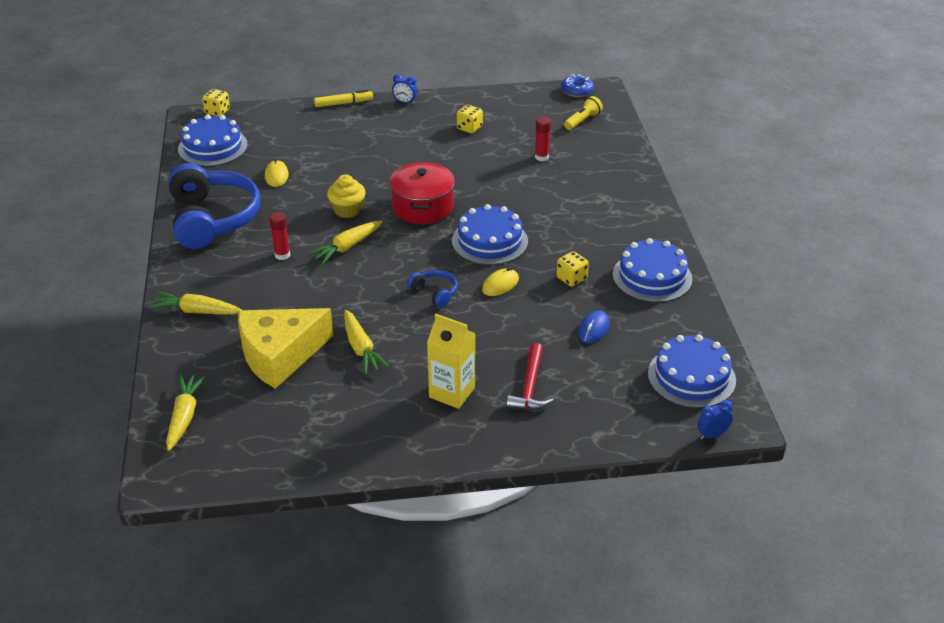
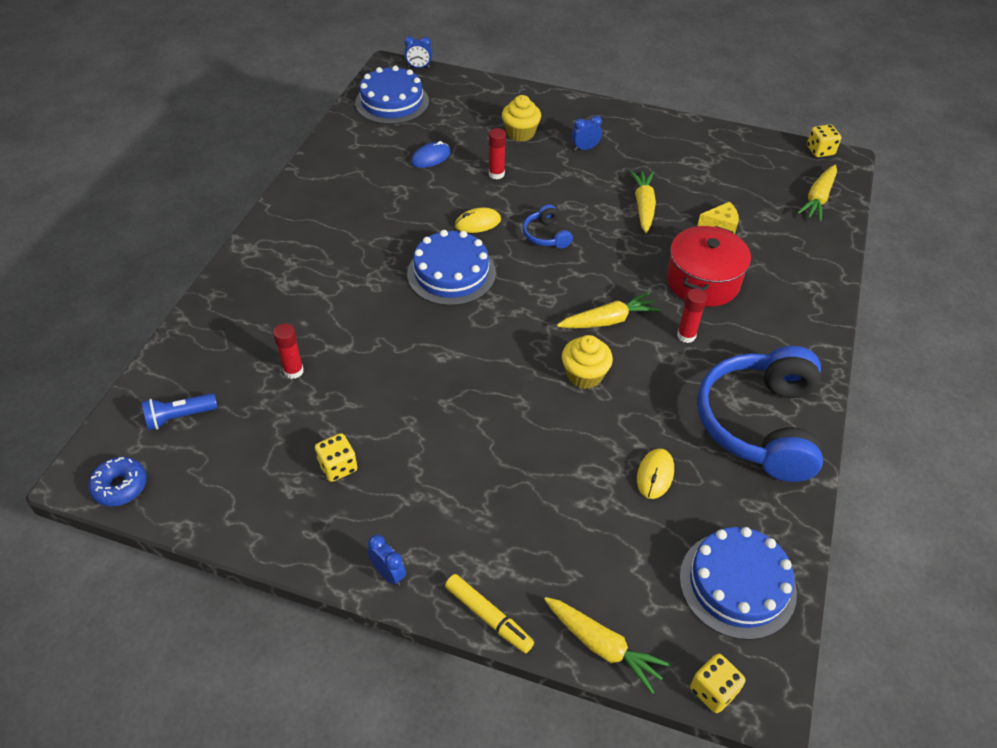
camera: 155 degrees left, 10 degrees up
(197, 311) = (795, 296): yellow carrot -> yellow carrot (603, 646)
(279, 354) = (721, 224): yellow cheese -> yellow cheese, size x0.42
(343, 103) = (488, 616): yellow marker -> yellow marker turned 150 degrees counterclockwise
(423, 207) = (493, 346): red pot -> red pot (703, 281)
(452, 392) = (585, 148): yellow carton -> blue clock
(519, 334) = (496, 174): none -> red glue stick
(530, 387) = (520, 133): red hammer -> yellow cupcake
(571, 278) = (407, 206): yellow dice -> yellow dice (820, 151)
(583, 121) = (179, 417): yellow flashlight -> blue flashlight
(652, 276) = (334, 183): blue cake -> none

